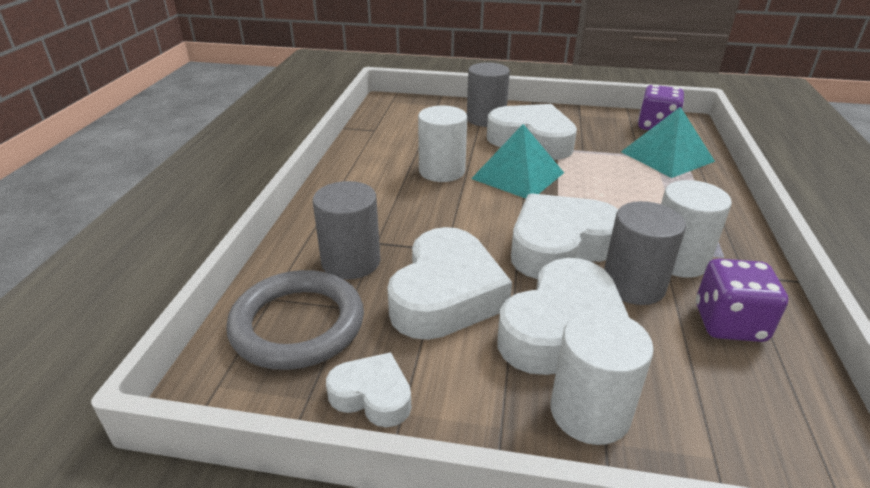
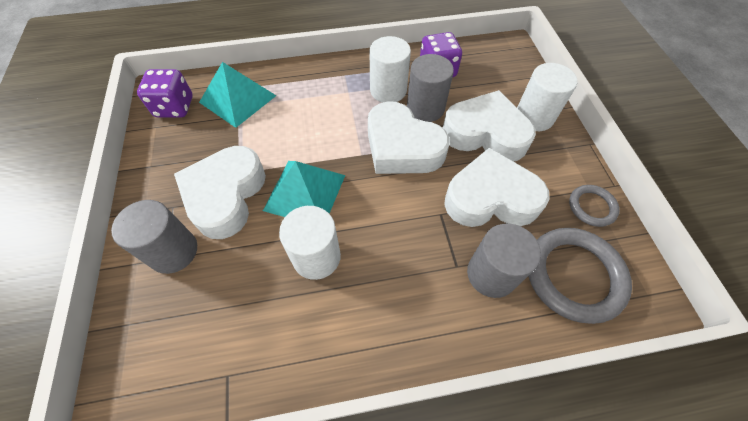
camera: 110 degrees left, 25 degrees up
(372, 396) = (592, 207): white heart -> grey ring

